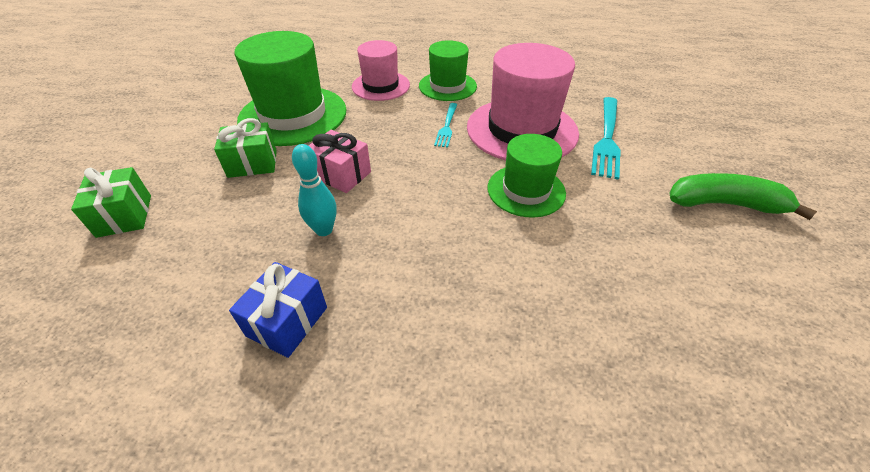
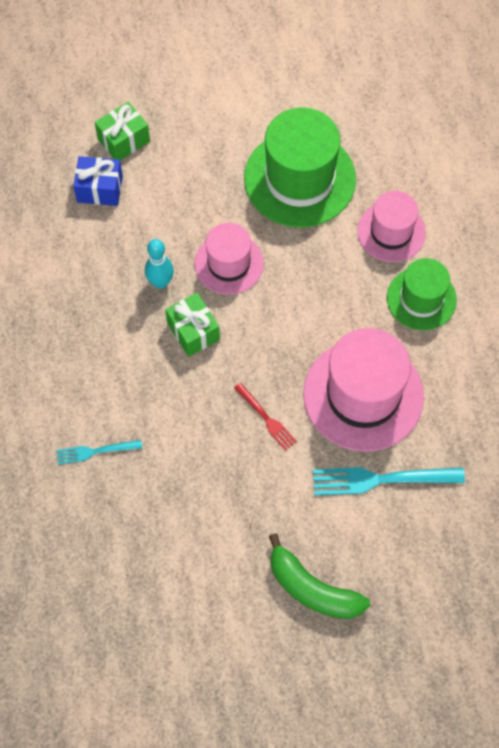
camera: 70 degrees right, 20 degrees up
(252, 163) = (215, 188): green gift -> green gift (193, 331)
(287, 321) = (75, 300): blue gift -> blue gift (100, 189)
(341, 174) = (229, 263): pink gift -> pink hat
(447, 126) = (339, 323): turquoise fork -> turquoise fork (95, 451)
(526, 190) = (266, 418): green hat -> red fork
(724, 204) = (312, 588): green banana -> green banana turned 135 degrees clockwise

